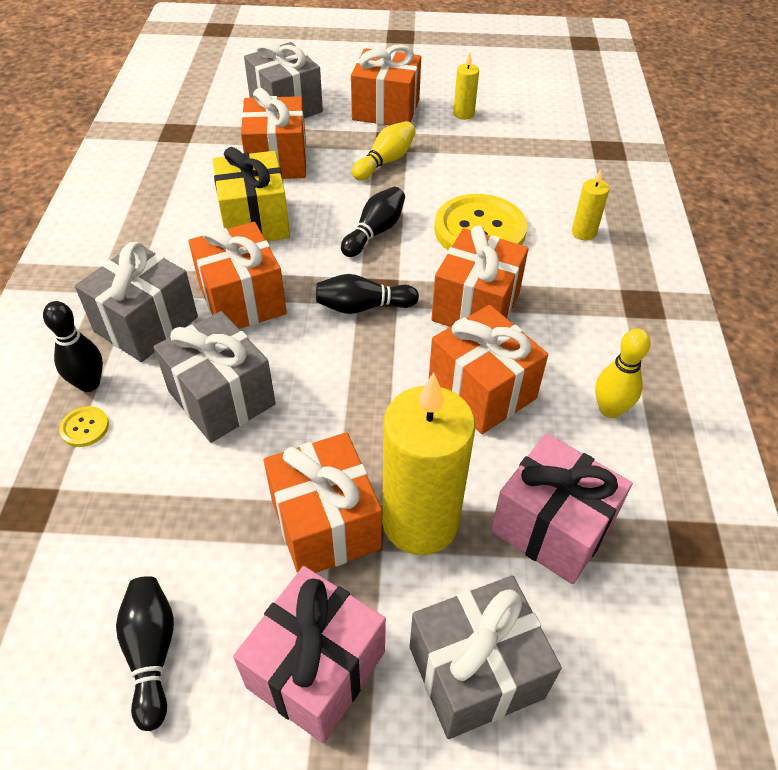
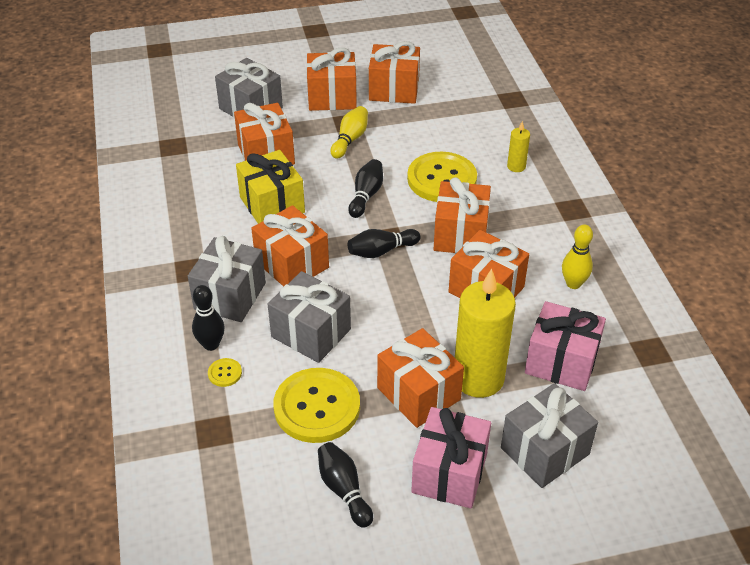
camera: 15 degrees left, 5 degrees down
(177, 508) = (317, 407): none -> yellow button
(463, 114) = (394, 90): yellow candle -> orange gift

